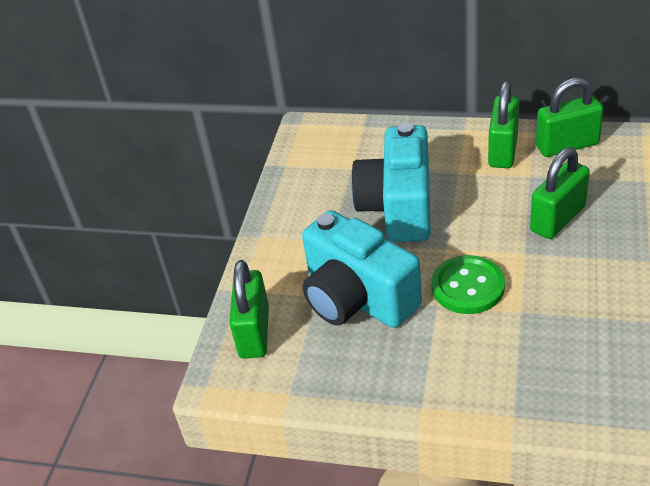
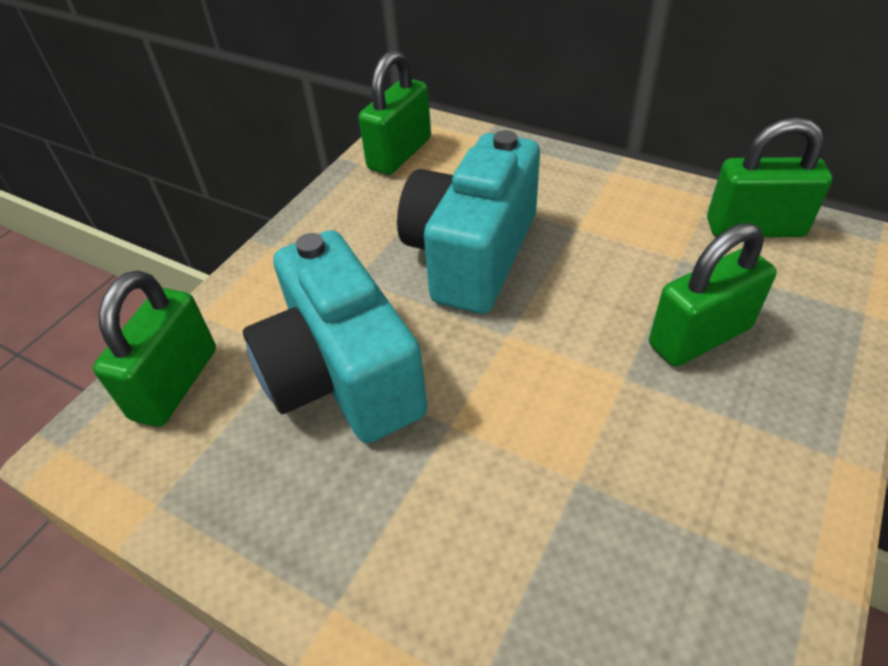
camera: 15 degrees right, 5 degrees up
(467, 286) = (511, 408): green button -> none
(503, 150) = (656, 212): green padlock -> green padlock (400, 154)

